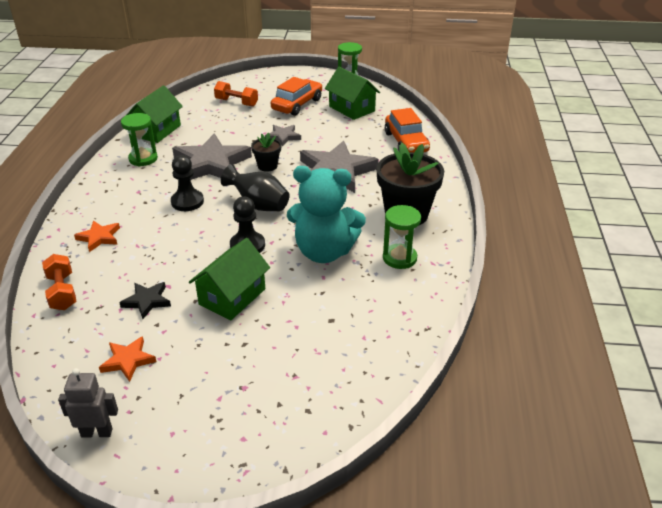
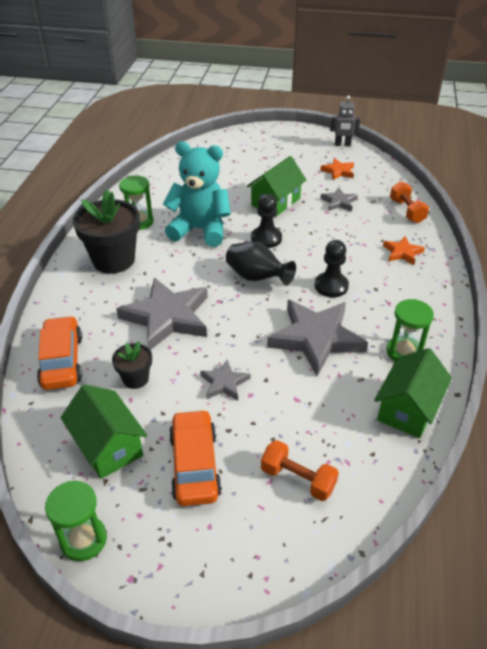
camera: 175 degrees left, 5 degrees up
(147, 301) = (339, 202): black star -> grey star
(267, 166) = (247, 330): black flower pot -> black flower pot (135, 379)
(297, 104) = (195, 465): orange car -> orange car turned 135 degrees clockwise

